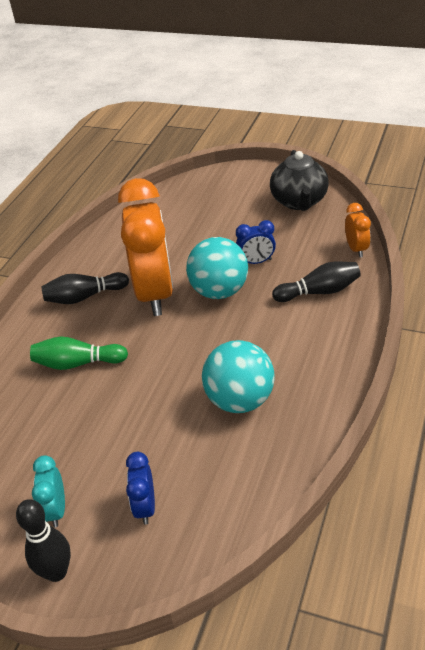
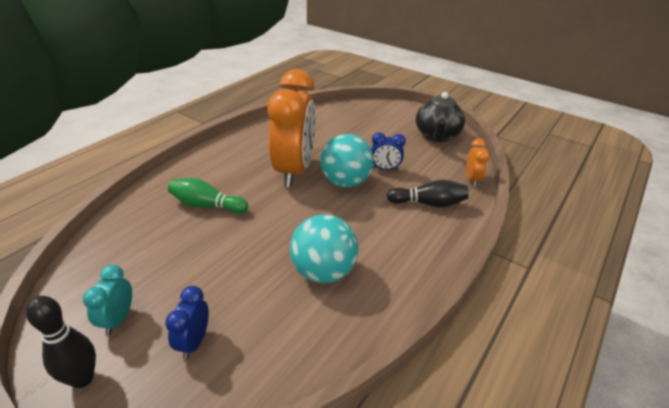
camera: 10 degrees right, 5 degrees down
(84, 297) = (239, 160): black bowling pin -> none

